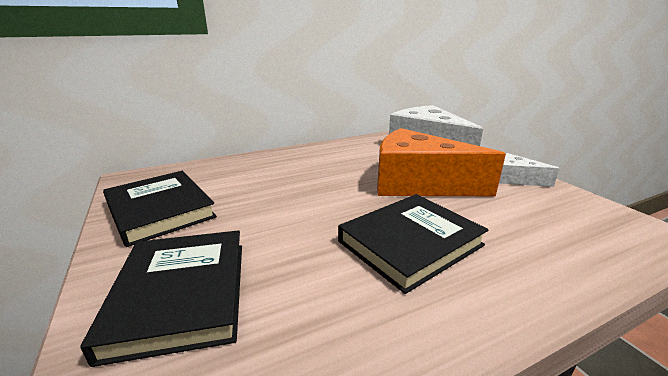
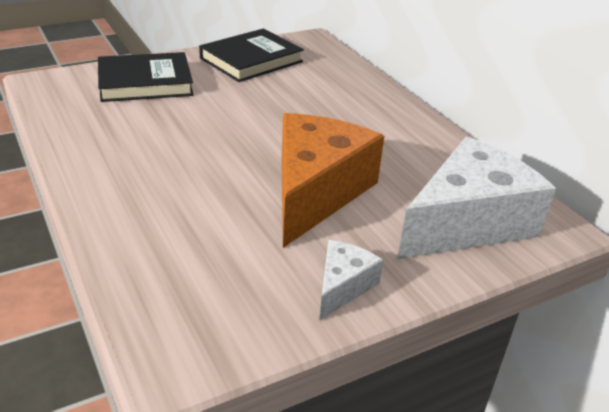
camera: 85 degrees right, 10 degrees up
(410, 243) = (185, 168): black book -> none

